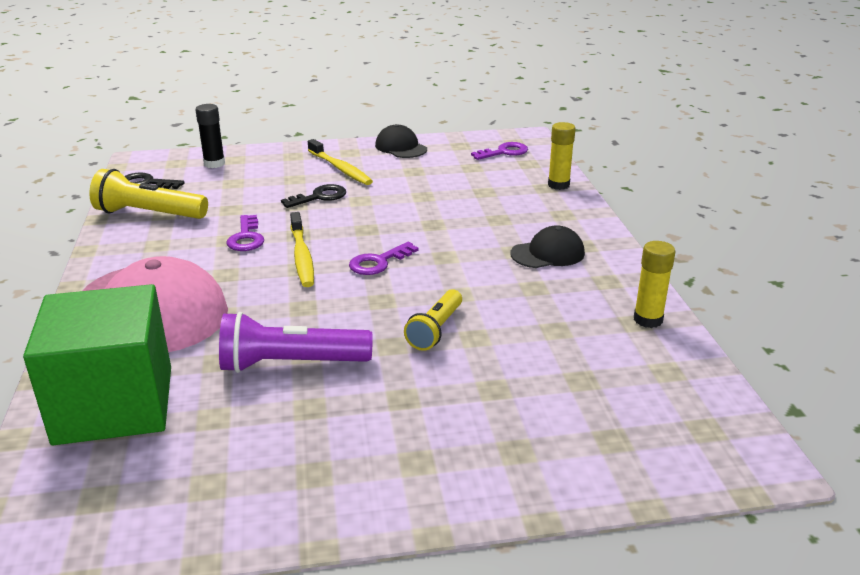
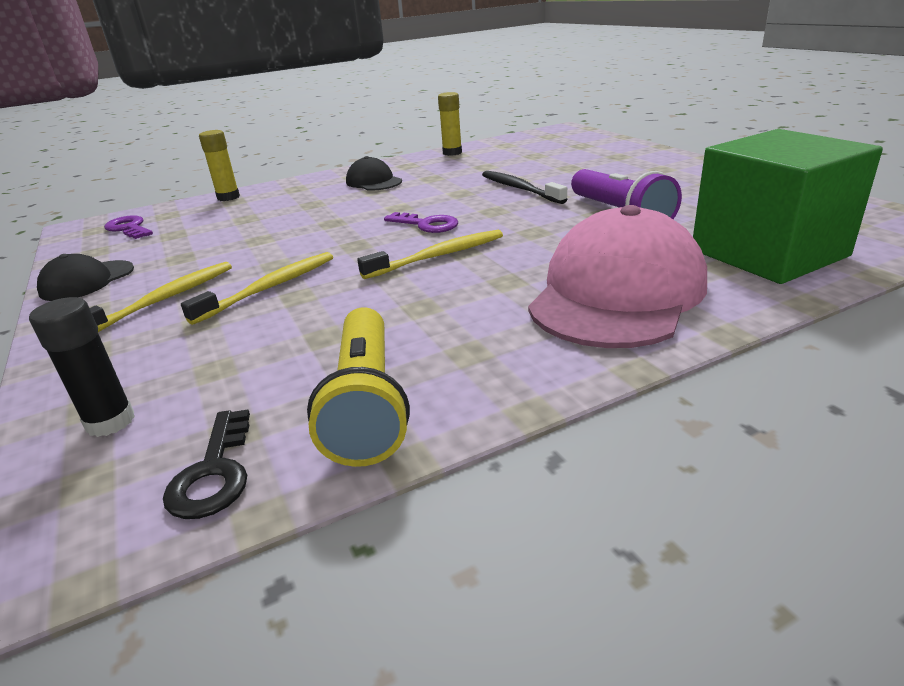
camera: 105 degrees left, 0 degrees up
(246, 238) = (410, 297): purple key -> none
(319, 197) = (269, 288): black key -> yellow toothbrush
(435, 330) = (519, 189): yellow flashlight -> black toothbrush

